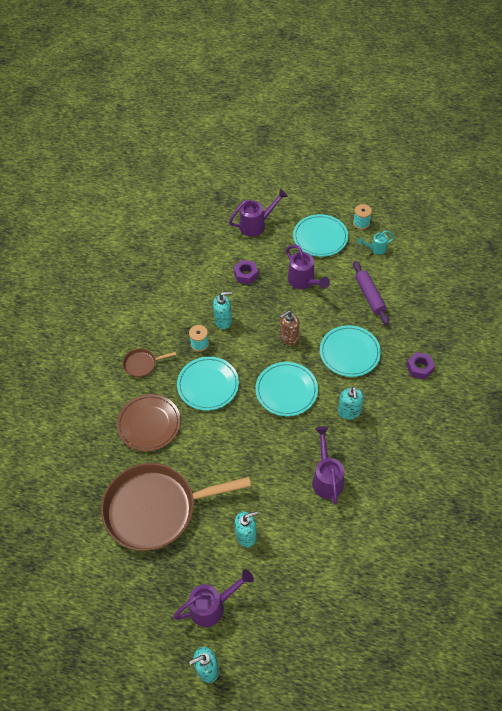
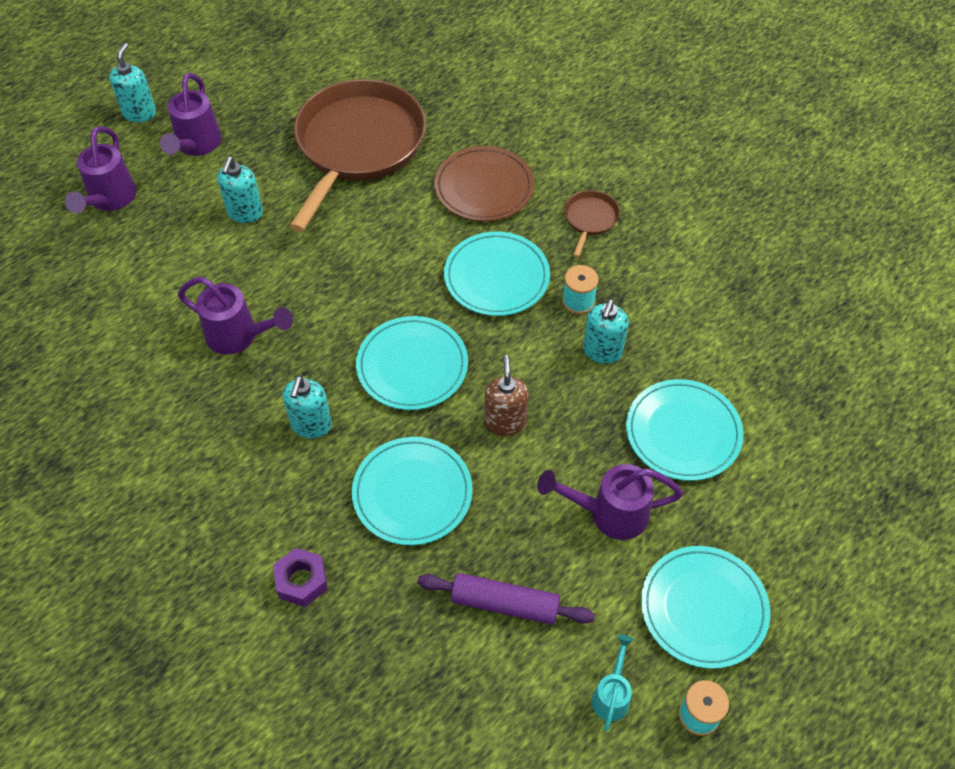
camera: 120 degrees right, 0 degrees up
(246, 275) = (683, 432): purple nut -> turquoise plate
(257, 225) = (800, 515): purple watering can -> purple watering can (109, 200)
(349, 412) = (311, 425): turquoise soap dispenser -> turquoise soap dispenser turned 105 degrees counterclockwise

